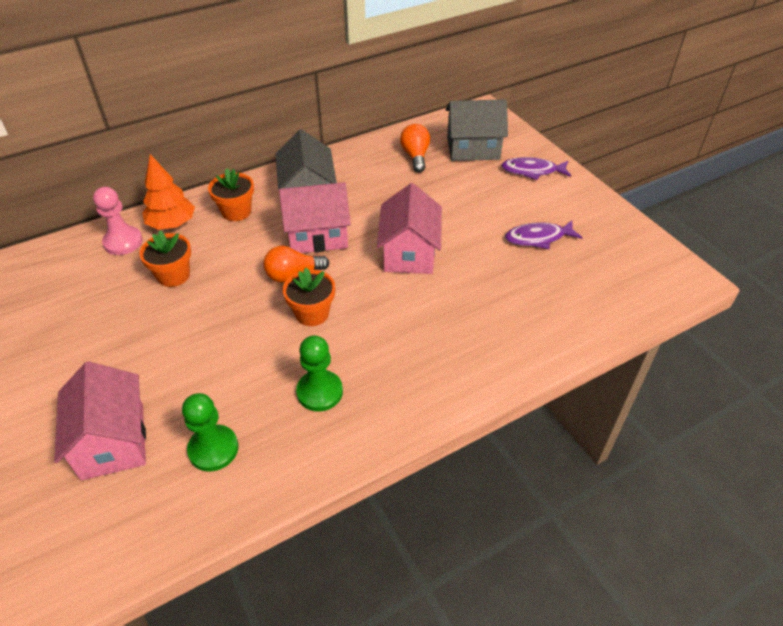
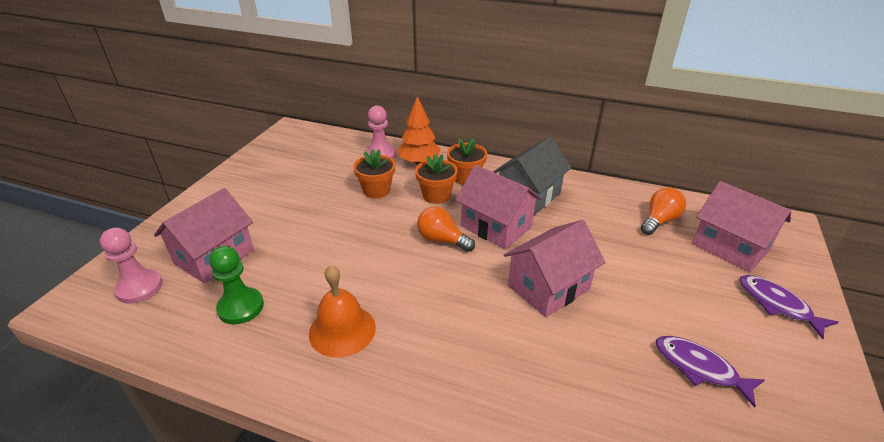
camera: 50 degrees right, 10 degrees down
(84, 523) = (139, 288): none -> pink pawn
(312, 313) = (416, 274): orange flower pot -> orange flower pot (436, 195)
(319, 392) = (342, 330): green pawn -> orange bell
(473, 148) = (730, 247): grey house -> pink house

